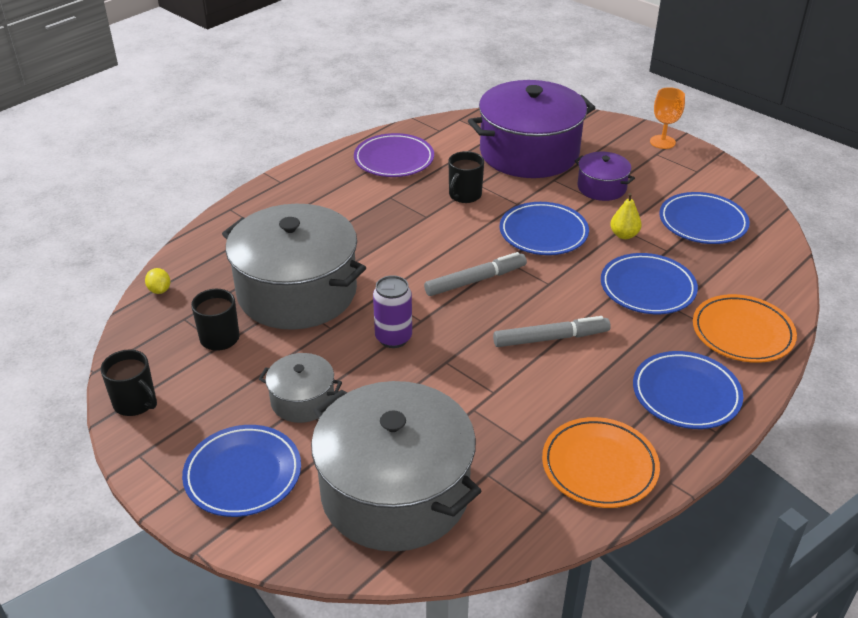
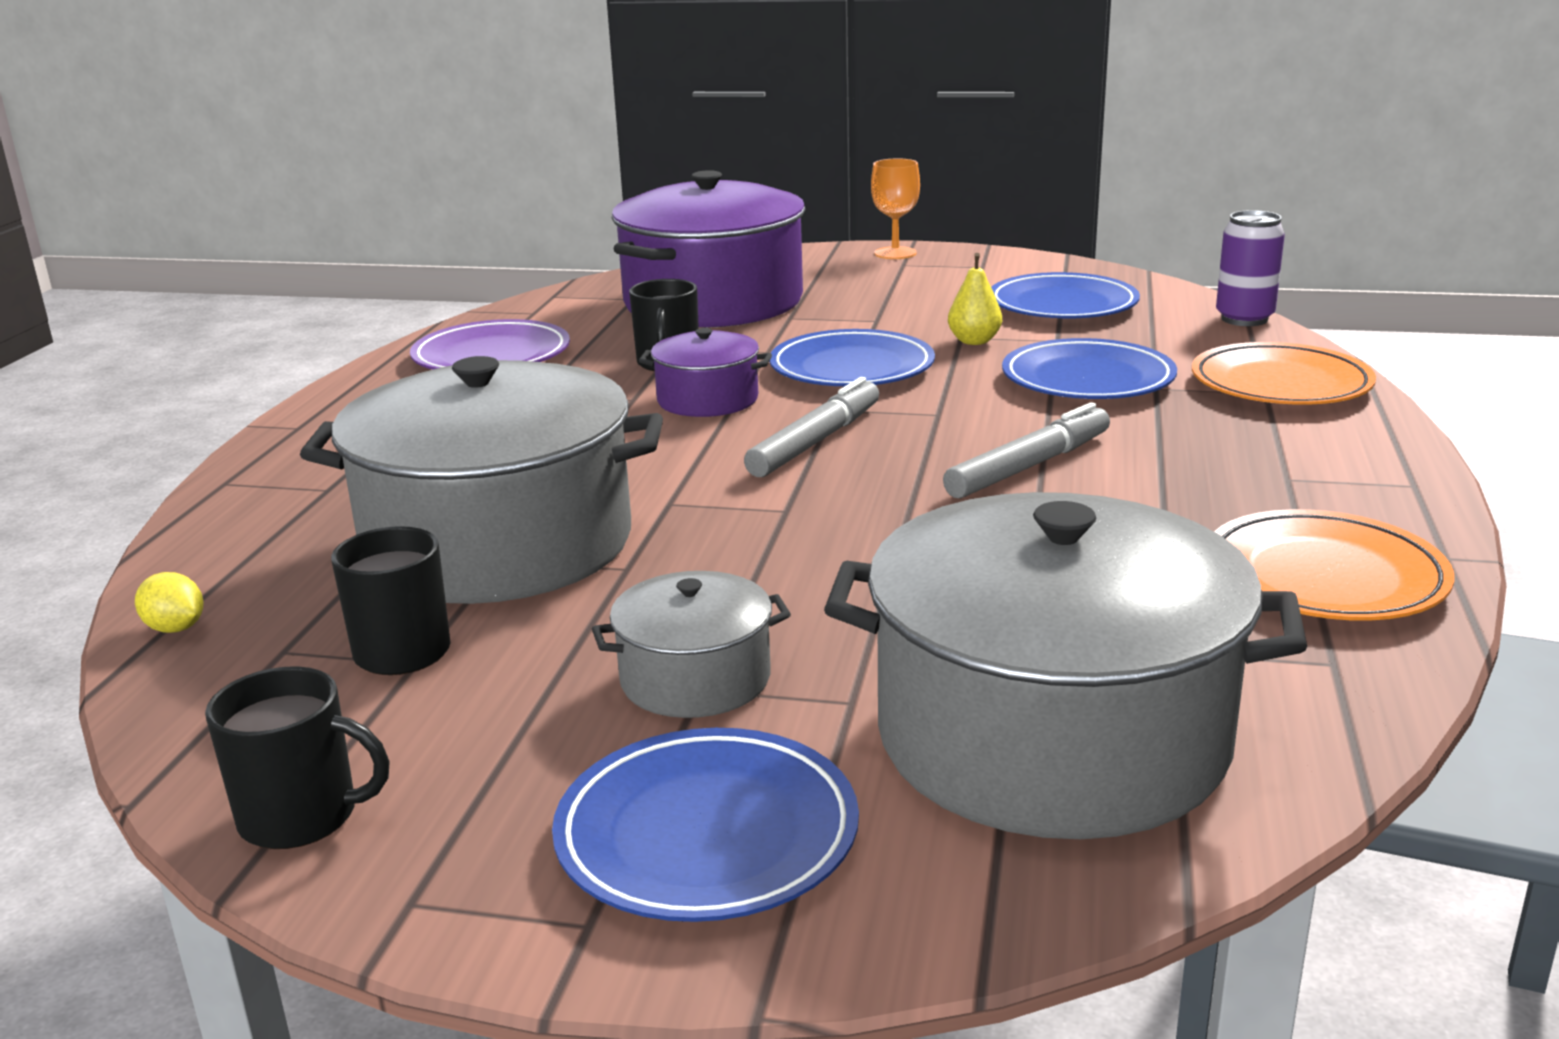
camera: 30 degrees left, 15 degrees down
(393, 338) = (765, 544): purple can -> purple can (1244, 319)
(601, 187) = (873, 308): purple pot -> purple pot (707, 400)
(686, 394) = (1311, 462): blue plate -> none

